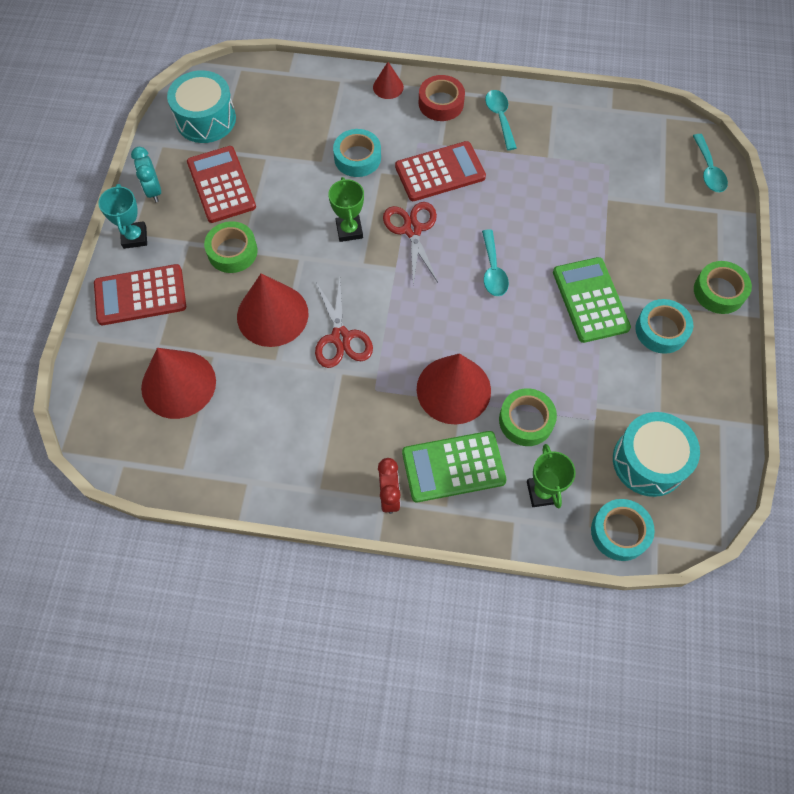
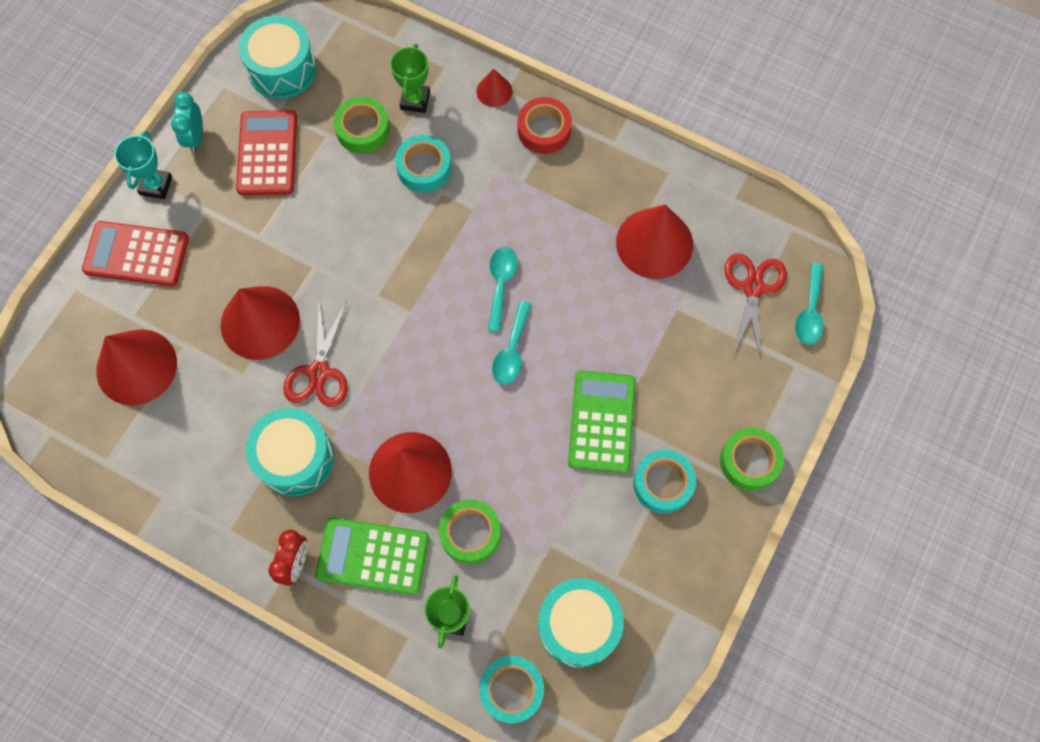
camera: 20 degrees right, 5 degrees up
(232, 251) = (248, 236): green tape -> green tape (363, 130)
(349, 230) = (379, 252): green trophy -> green trophy (415, 100)
(350, 411) = (295, 458): none -> turquoise drum
(412, 229) = (446, 273): red scissors -> red scissors (753, 288)
(440, 172) = (506, 214): red calculator -> none
(500, 118) = (602, 169): turquoise spoon -> turquoise spoon (501, 284)
(566, 158) = (654, 243): none -> red cone

